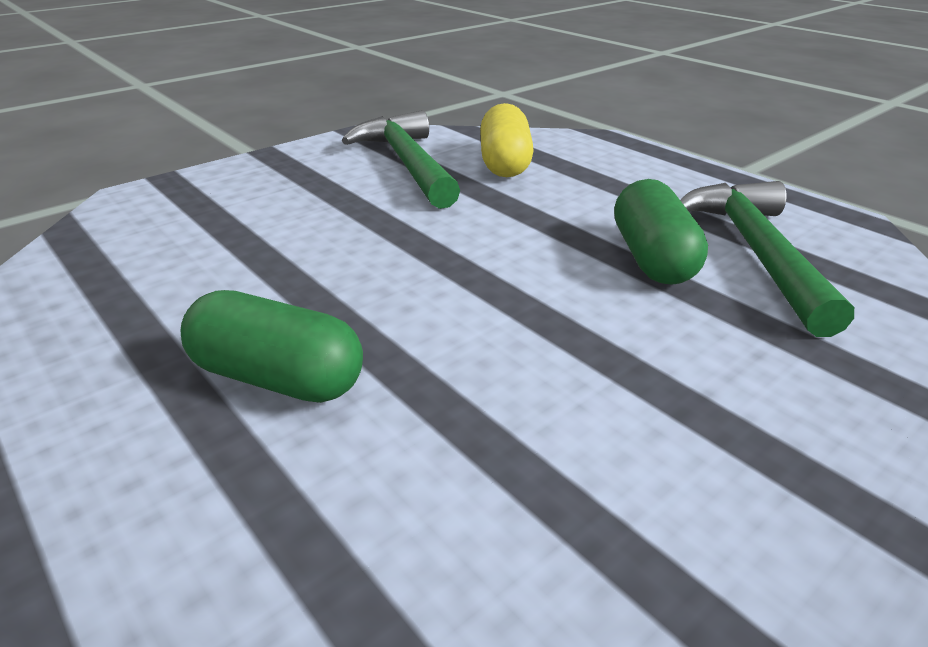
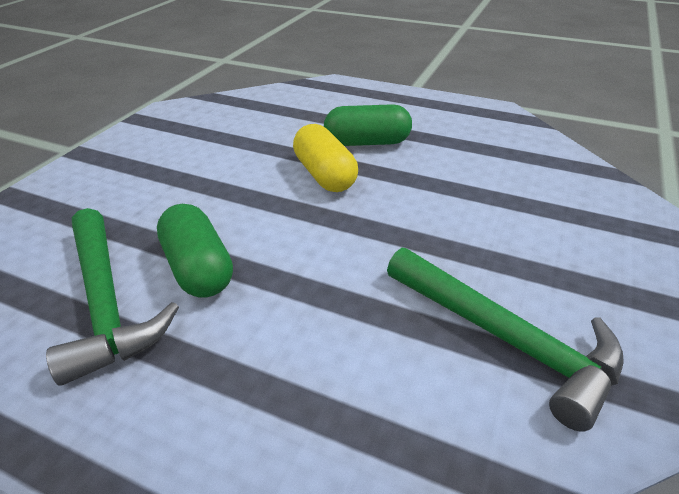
camera: 155 degrees right, 5 degrees up
(505, 163) = (401, 386): yellow capsule -> yellow capsule (325, 175)

